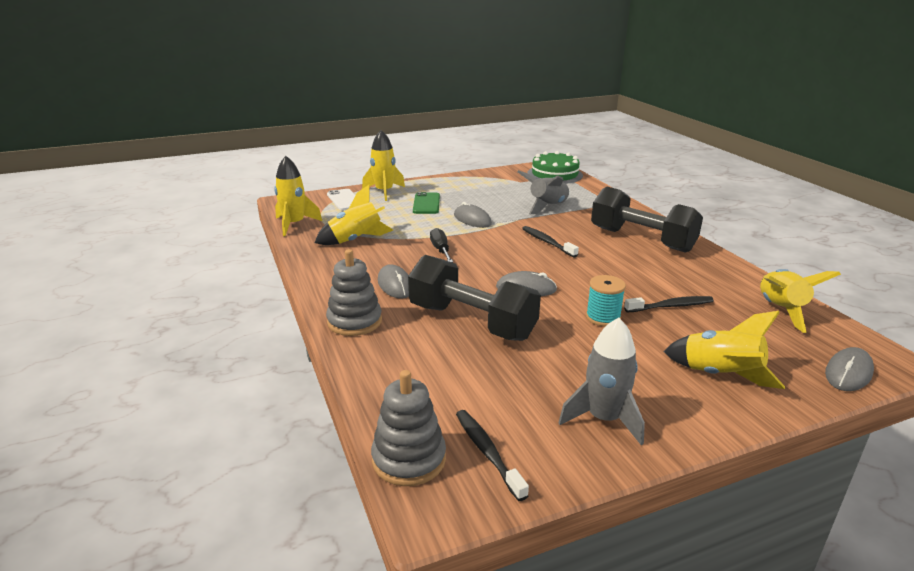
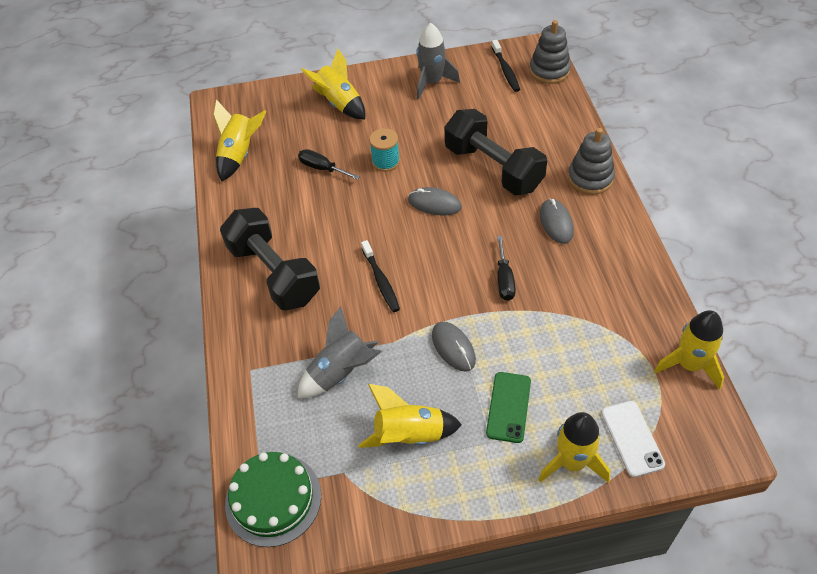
camera: 165 degrees left, 25 degrees up
(356, 240) = (602, 313): yellow rocket -> yellow rocket (409, 435)
(671, 306) = (322, 168): black toothbrush -> black screwdriver
(848, 373) = (256, 97): grey mouse -> none

